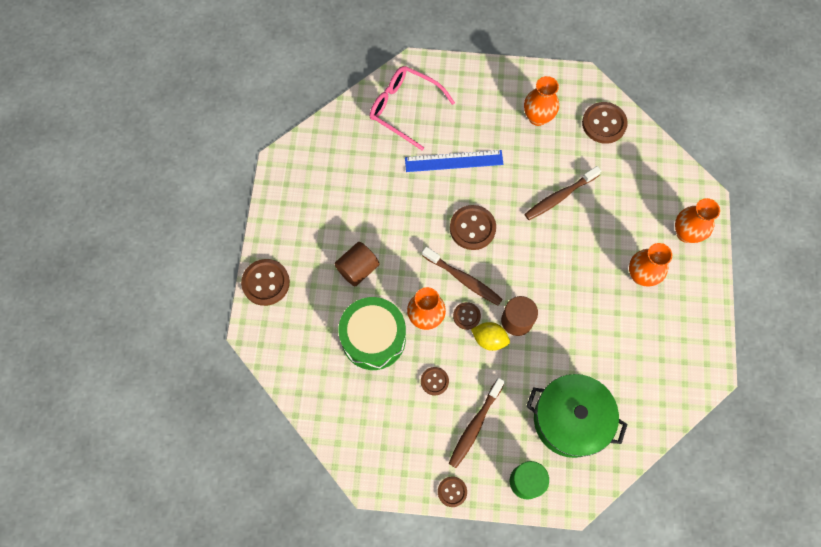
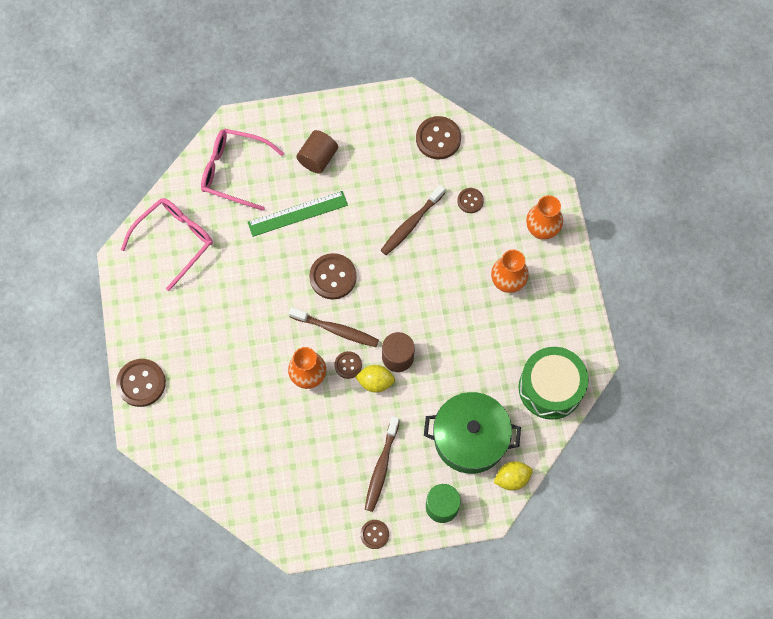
camera: 15 degrees left, 0 degrees up
(333, 158) = (175, 240): none -> pink glasses
(358, 269) = (229, 346): brown cylinder -> brown cylinder (318, 158)
(373, 338) = (262, 410): green drum -> green drum (550, 388)
(434, 381) = (332, 436): brown button -> brown button (470, 201)
(454, 161) = (297, 213): blue ruler -> green ruler
(537, 117) = (371, 148): orange vase -> none
(603, 472) = (512, 478): none -> yellow lemon

